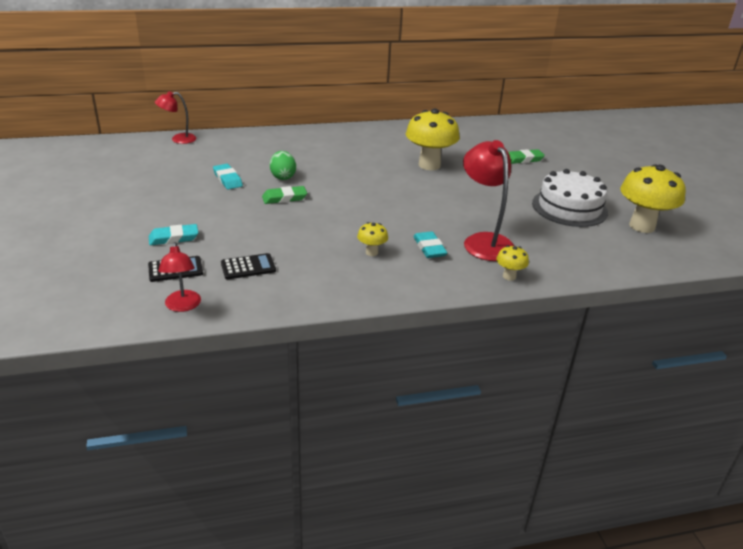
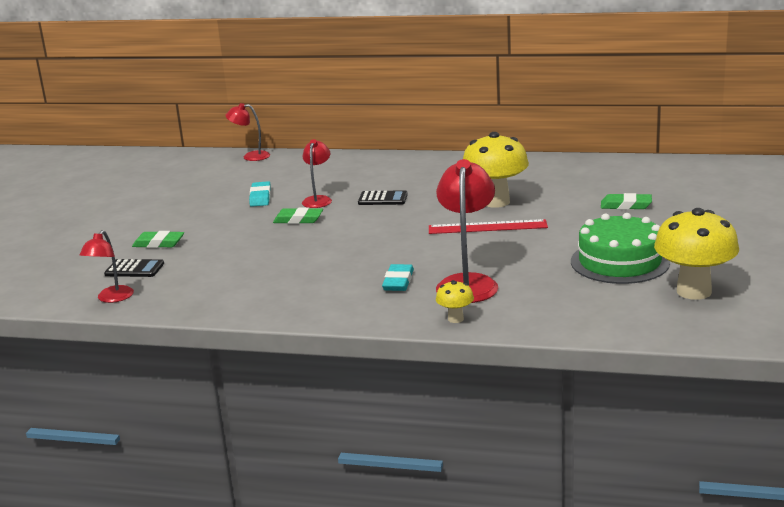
camera: 30 degrees right, 10 degrees down
(173, 238) = (158, 243): turquoise eraser -> green eraser
(248, 267) = (199, 275): black calculator -> black calculator (383, 199)
(283, 177) = (318, 200): green egg -> red lamp
(371, 252) = (332, 278): yellow mushroom -> none
(446, 188) = (487, 227): none -> red ruler
(569, 207) = (619, 262): white cake -> green cake

